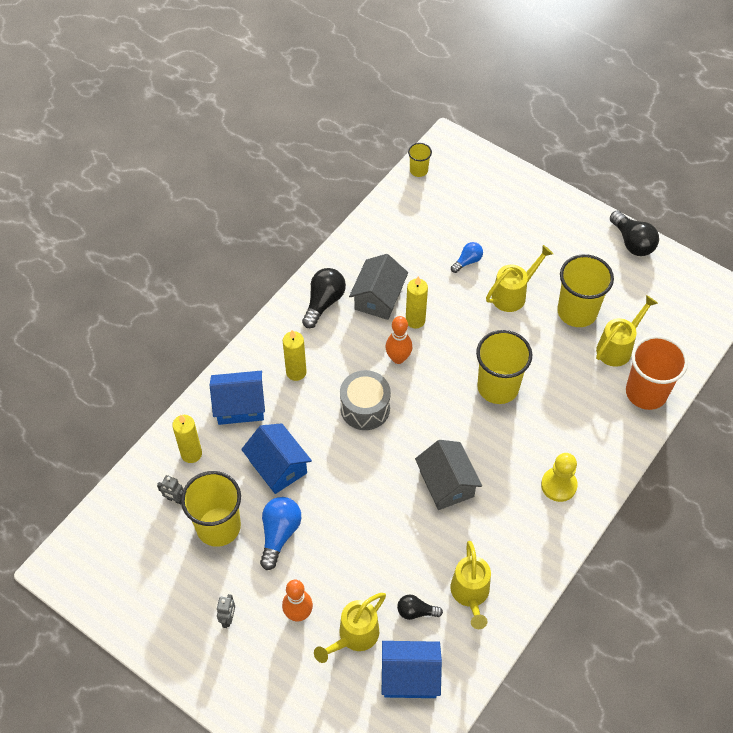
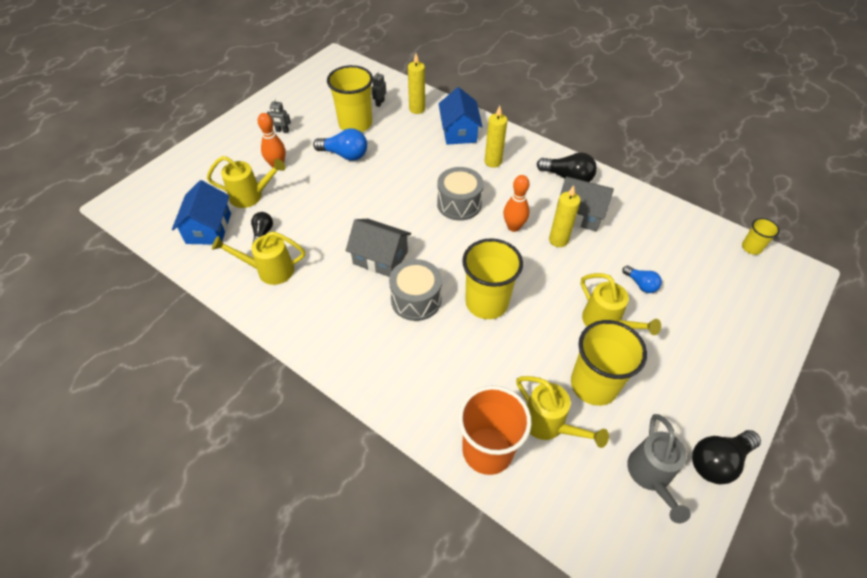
camera: 90 degrees right, 5 degrees down
(278, 467) = (403, 153): blue house -> none
(354, 636) = (251, 196): yellow watering can -> yellow watering can turned 135 degrees clockwise
(446, 483) = (380, 258): grey house -> grey house turned 45 degrees clockwise
(499, 448) = (416, 299): none -> grey drum
(558, 485) = (371, 348): yellow pawn -> none
(650, 286) = (650, 476): none -> grey watering can

